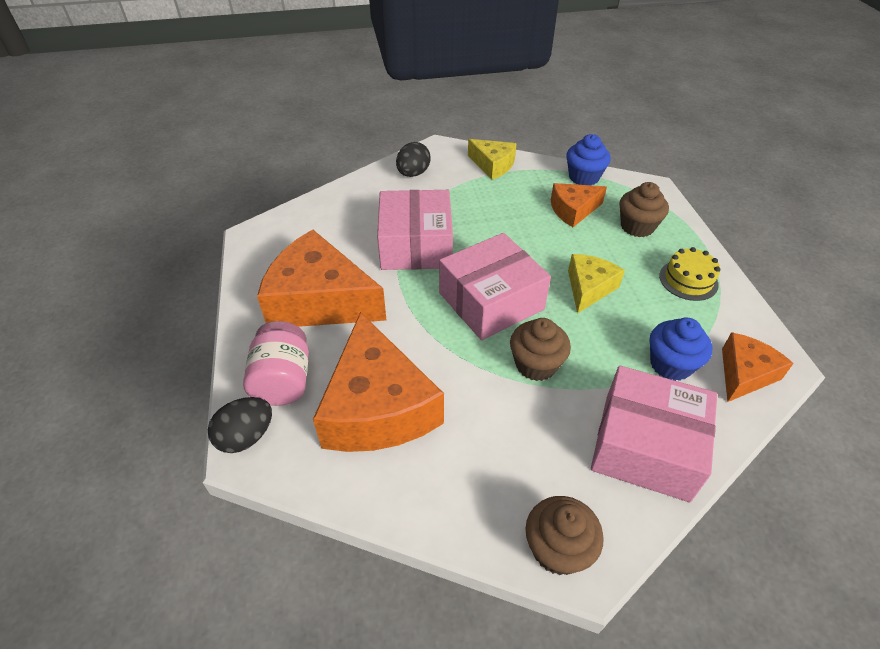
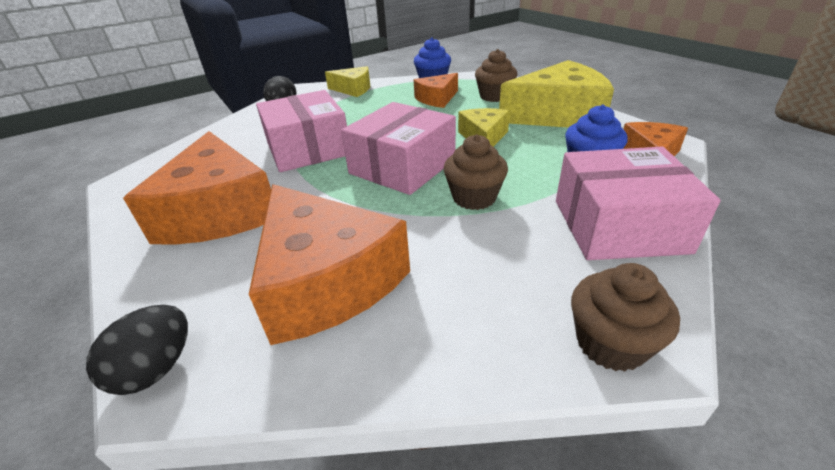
camera: 20 degrees left, 10 degrees down
(283, 380) = (195, 292): pink jar -> none
(320, 301) = (219, 211): orange cheese -> orange cheese turned 105 degrees counterclockwise
(688, 280) = (557, 115): yellow cake -> yellow cheese

